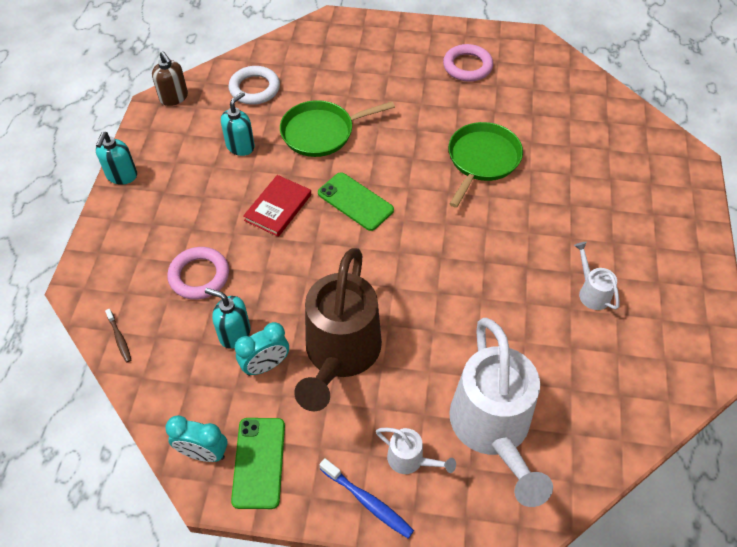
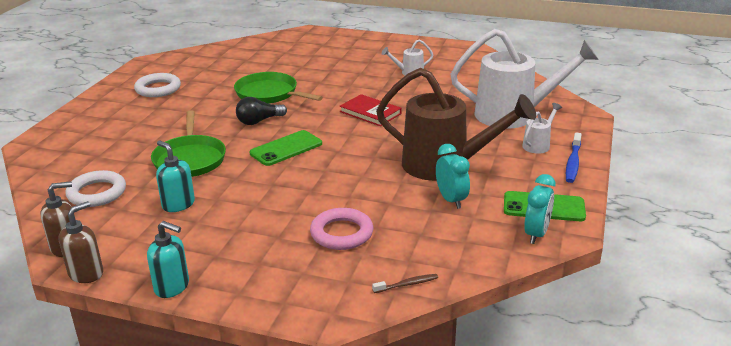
camera: 80 degrees left, 25 degrees down
(140, 120) = (86, 273): none -> brown soap dispenser
(234, 334) = (415, 215): turquoise soap dispenser -> none
(278, 207) = (274, 186): red book -> red book (370, 112)
(368, 502) = (573, 163): blue toothbrush -> blue toothbrush turned 150 degrees clockwise
(412, 166) = (259, 121): none -> black light bulb
(467, 66) = (158, 89): pink ring -> white ring

